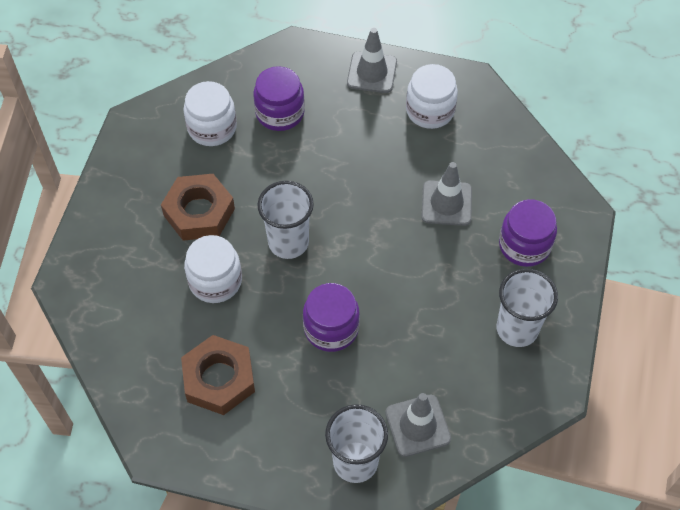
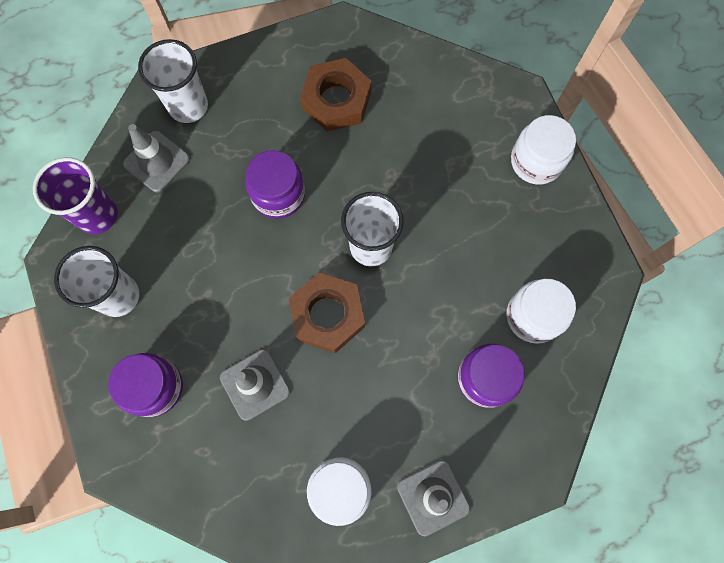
camera: 145 degrees right, 15 degrees up
(199, 212) = (470, 223): brown nut -> brown nut (327, 315)
(215, 281) = (404, 173): white jar -> white jar (536, 161)
(499, 409) = (97, 215): none -> purple cup

